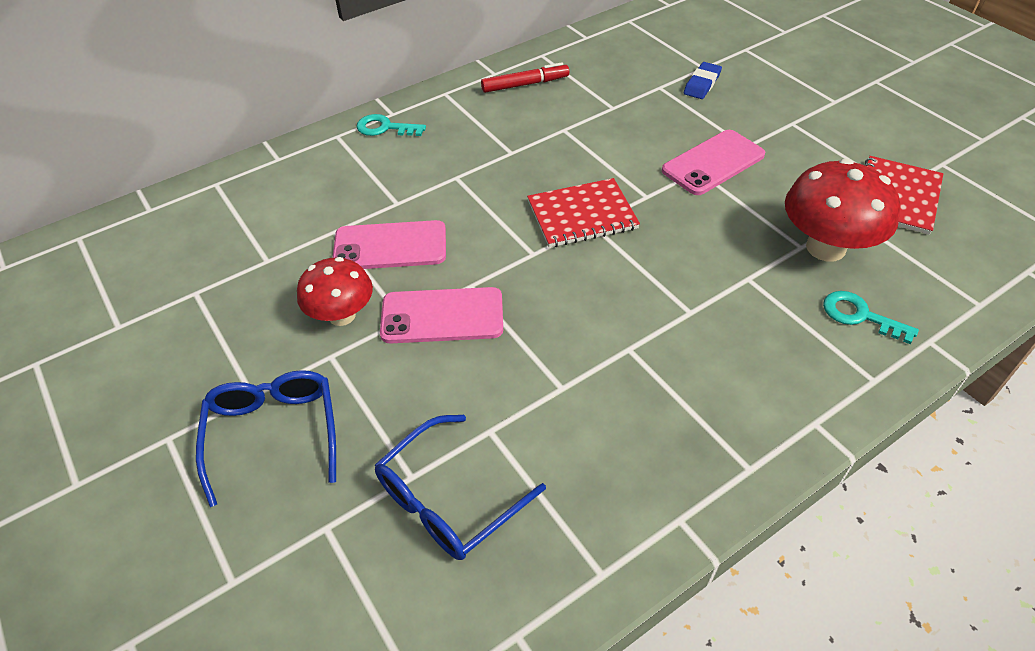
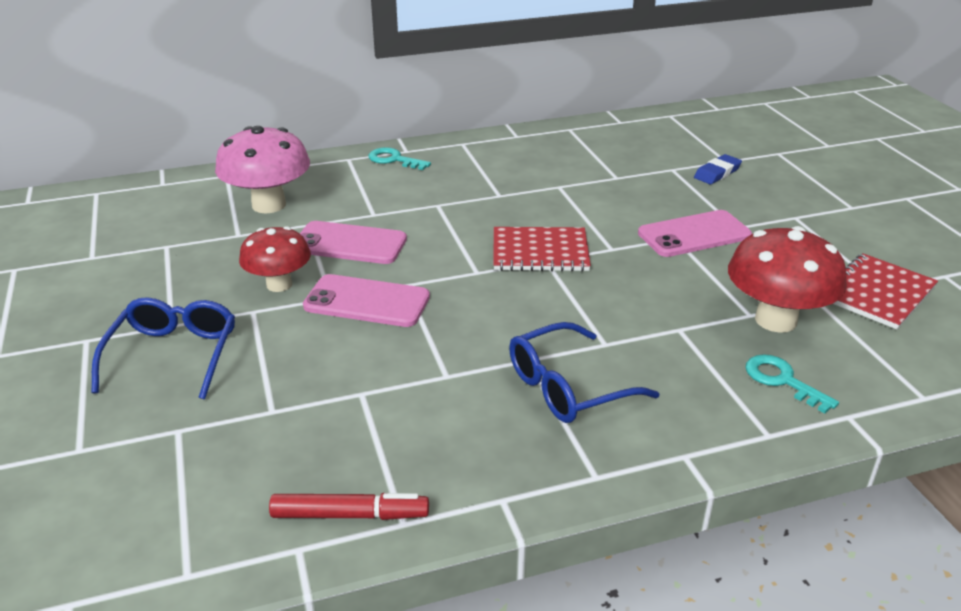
camera: 15 degrees right, 15 degrees down
(281, 214) = (269, 205): none -> pink mushroom
(448, 499) = (295, 435): blue glasses -> blue glasses (567, 387)
(525, 84) = (541, 148): red marker -> red marker (350, 515)

